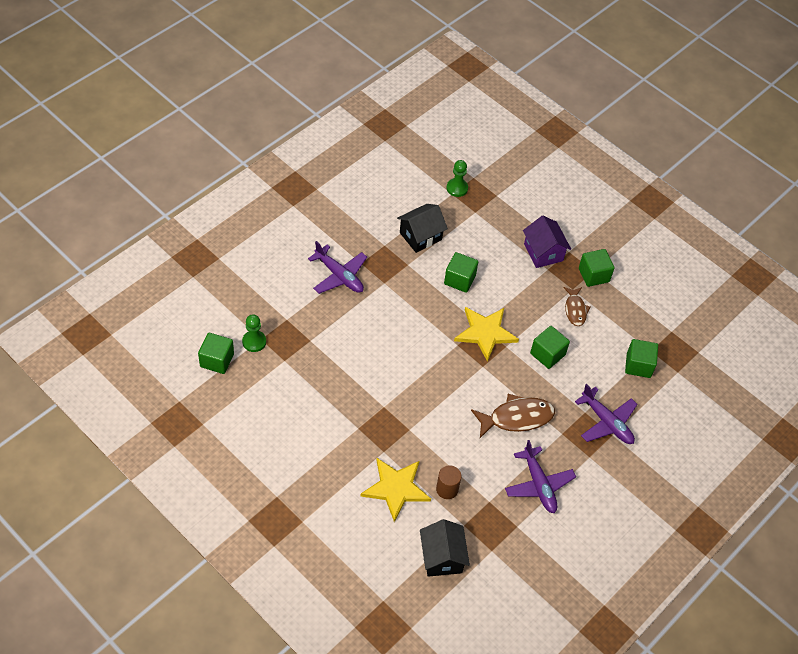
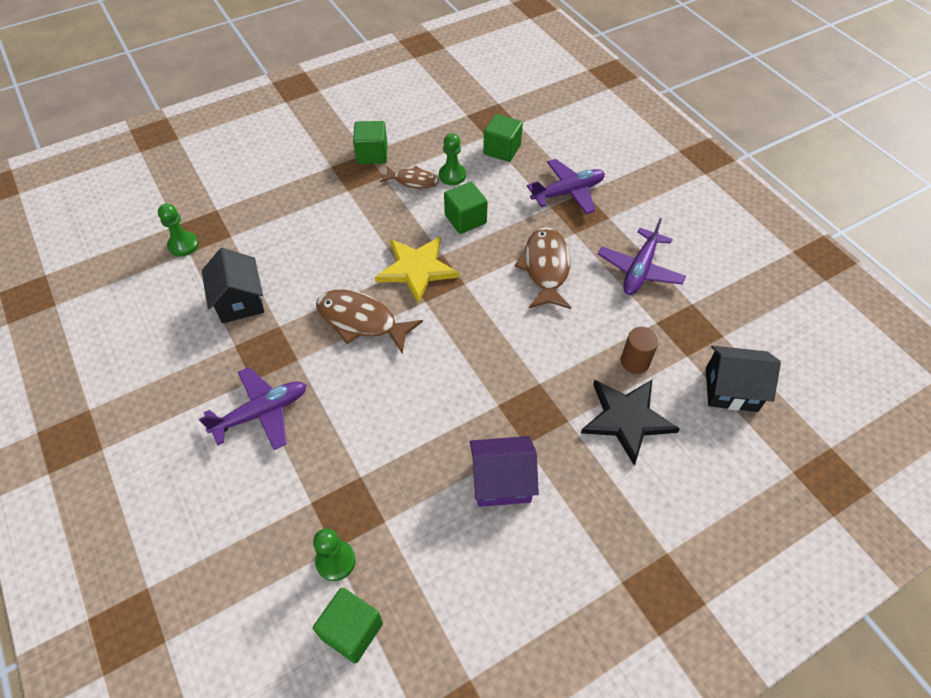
camera: 70 degrees left, 0 degrees up
(396, 488) = (626, 419): yellow star -> black star
(427, 310) = (361, 321): none -> brown fish
(459, 279) = (327, 276): green cube -> none
(539, 485) = (639, 270): purple plane -> purple plane turned 120 degrees clockwise
(543, 252) = (322, 188): purple house -> purple house (501, 481)
(592, 335) = (452, 175): none -> green pawn

